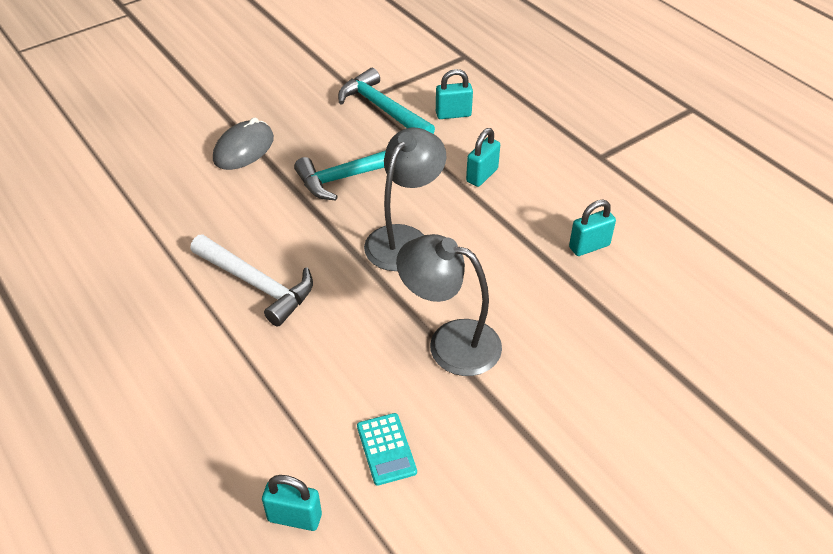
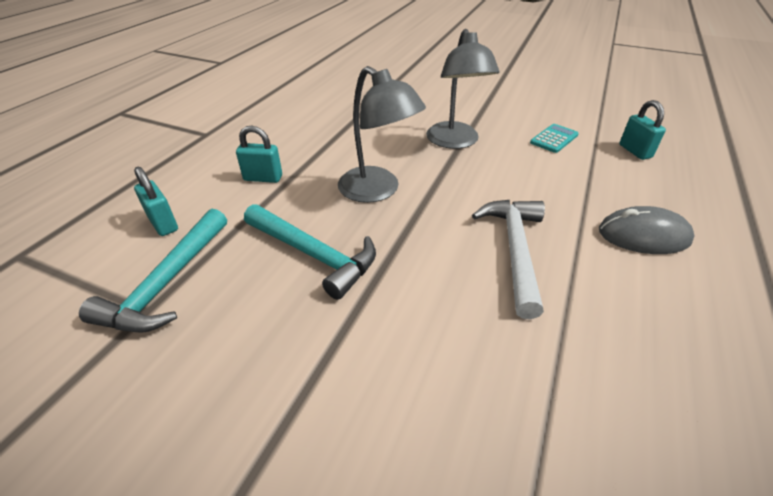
camera: 120 degrees left, 5 degrees down
(244, 149) = (324, 390): grey mouse -> grey mouse (643, 235)
(404, 239) = (377, 191): grey lamp -> grey lamp turned 135 degrees counterclockwise
(589, 246) = (317, 118): turquoise padlock -> none

